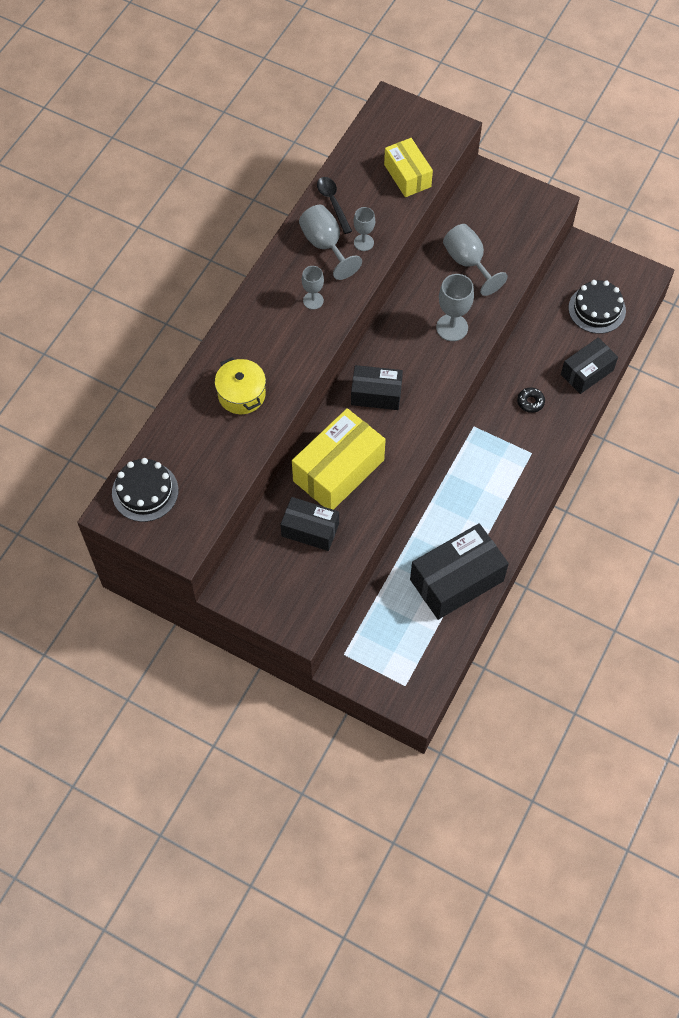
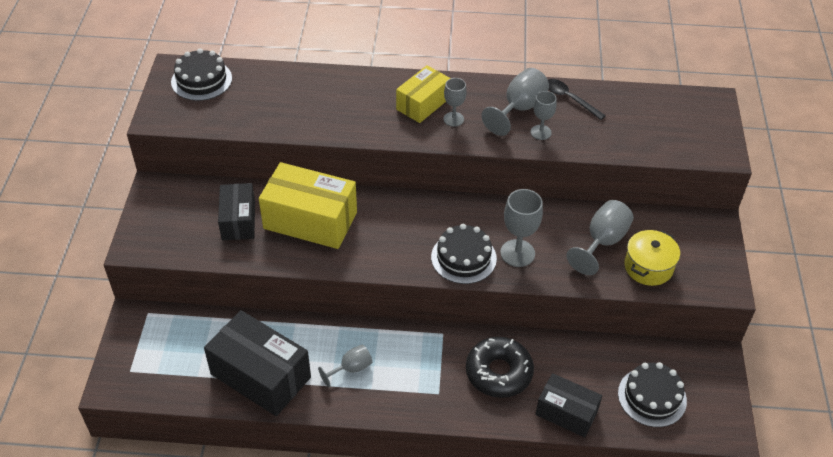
camera: 65 degrees right, 15 degrees down
(241, 394) = (327, 105): yellow pot -> yellow pot (648, 267)
(333, 203) = (569, 99): black spoon -> black spoon turned 90 degrees counterclockwise
(376, 394) = (407, 221): black box -> none
(407, 176) = (640, 138): yellow box -> yellow box (423, 104)
(438, 368) = (463, 258): none -> black cake
(480, 508) = (351, 369): none -> grey goblet
(530, 402) = (498, 372): black donut -> black donut, size x2.15

